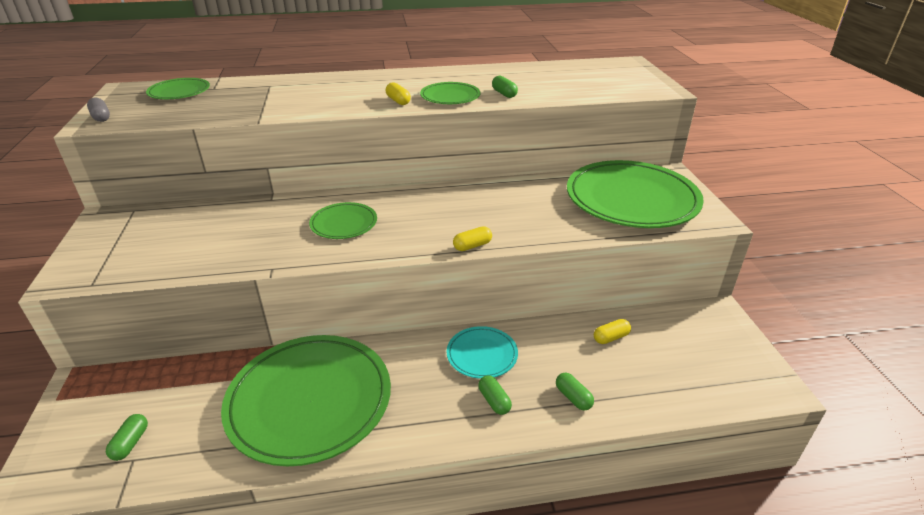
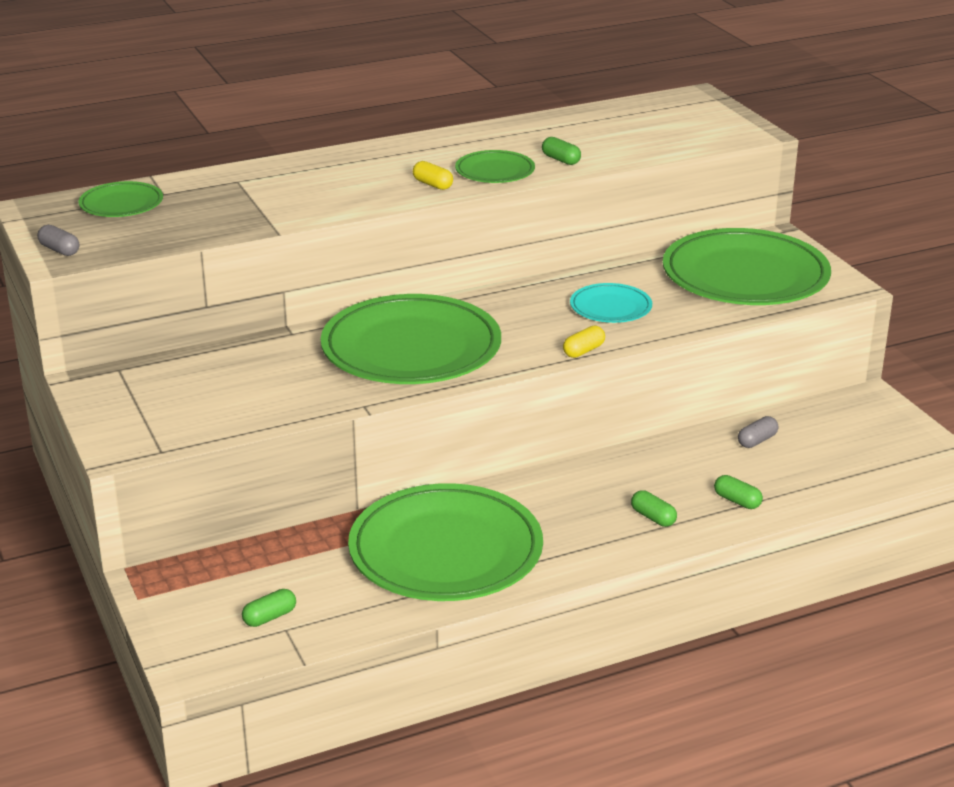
camera: 15 degrees left, 5 degrees down
(131, 443) = (270, 617): green capsule -> green capsule turned 60 degrees clockwise
(344, 224) = (411, 348): green plate -> green plate, size x2.10
(482, 355) = (617, 479): turquoise plate -> turquoise plate (610, 307)
(611, 337) = (757, 441): yellow capsule -> grey capsule

